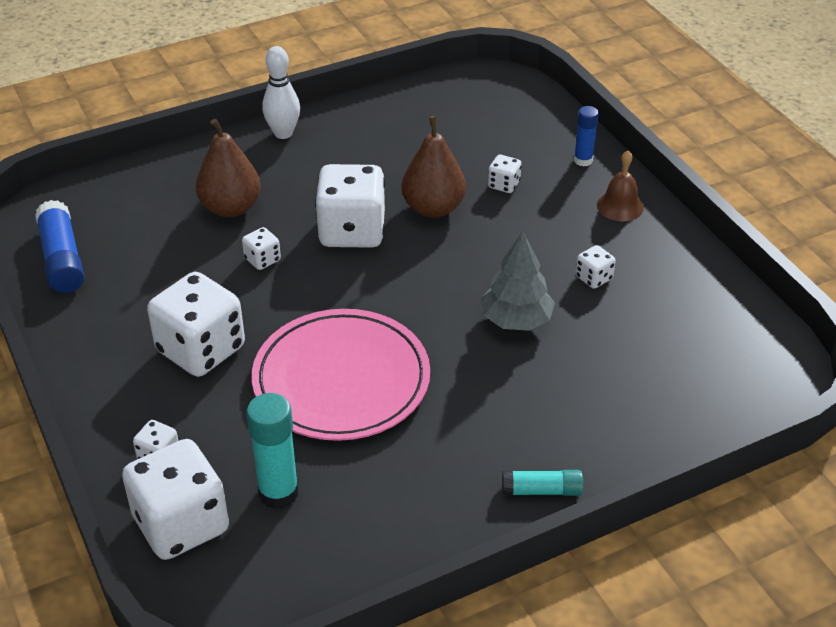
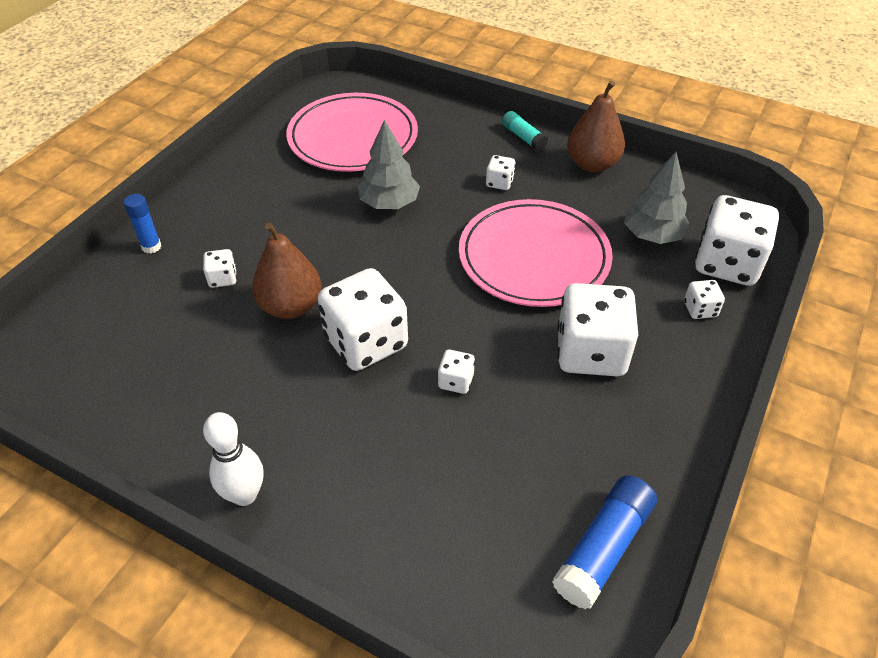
camera: 125 degrees left, 5 degrees up
(231, 208) = (406, 455): brown pear -> brown pear (592, 164)
(278, 493) = (652, 235): turquoise glue stick -> grey tree
(593, 278) = (309, 186): white dice -> white dice (499, 183)
(620, 206) = (207, 204): brown bell -> none
(658, 343) = (353, 138): none -> pink plate

